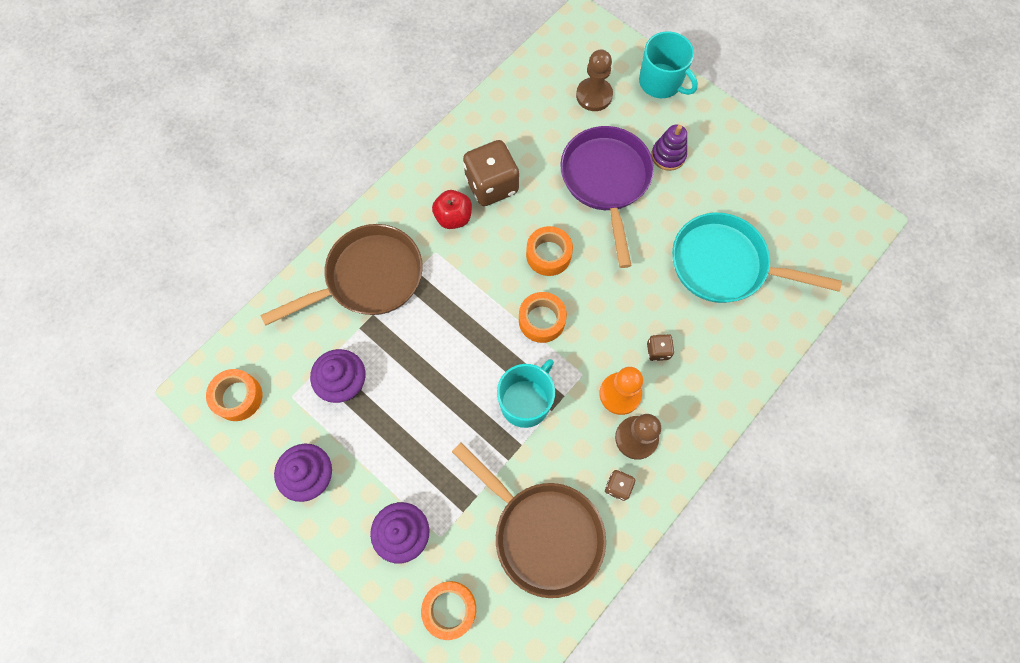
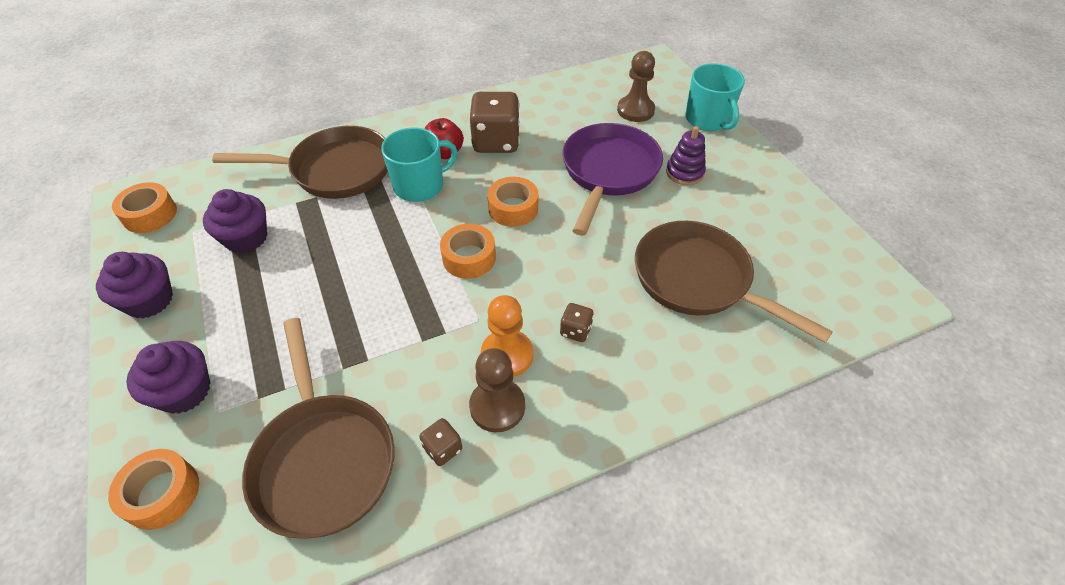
camera: 25 degrees right, 20 degrees down
(525, 402) = (401, 321): turquoise mug -> turquoise mug (420, 186)
(725, 265) = (698, 280): turquoise pan -> brown pan

